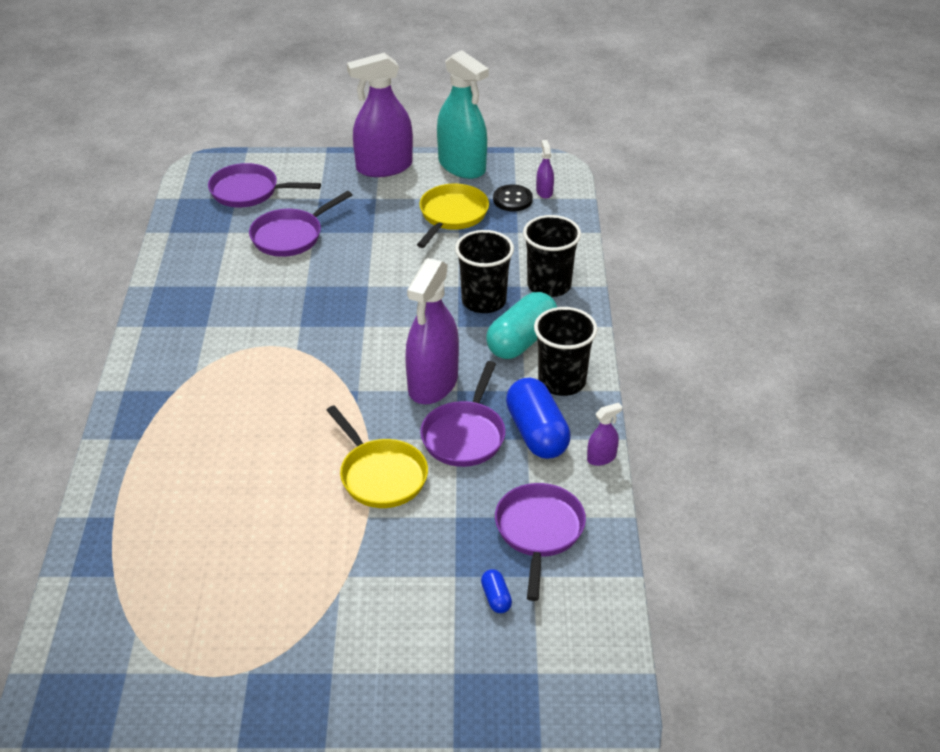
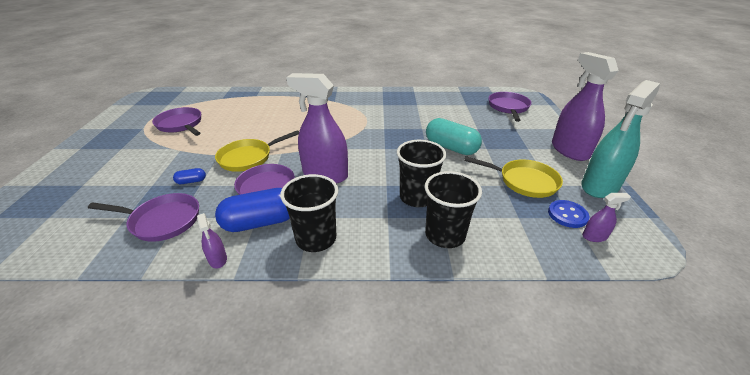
camera: 90 degrees right, 5 degrees down
(290, 236) = (469, 121): purple pan -> purple pan (181, 125)
(496, 598) = (121, 201): blue capsule -> blue capsule (191, 181)
(512, 199) = (567, 215): black button -> blue button
(521, 340) = (369, 217): turquoise capsule -> turquoise capsule (451, 147)

